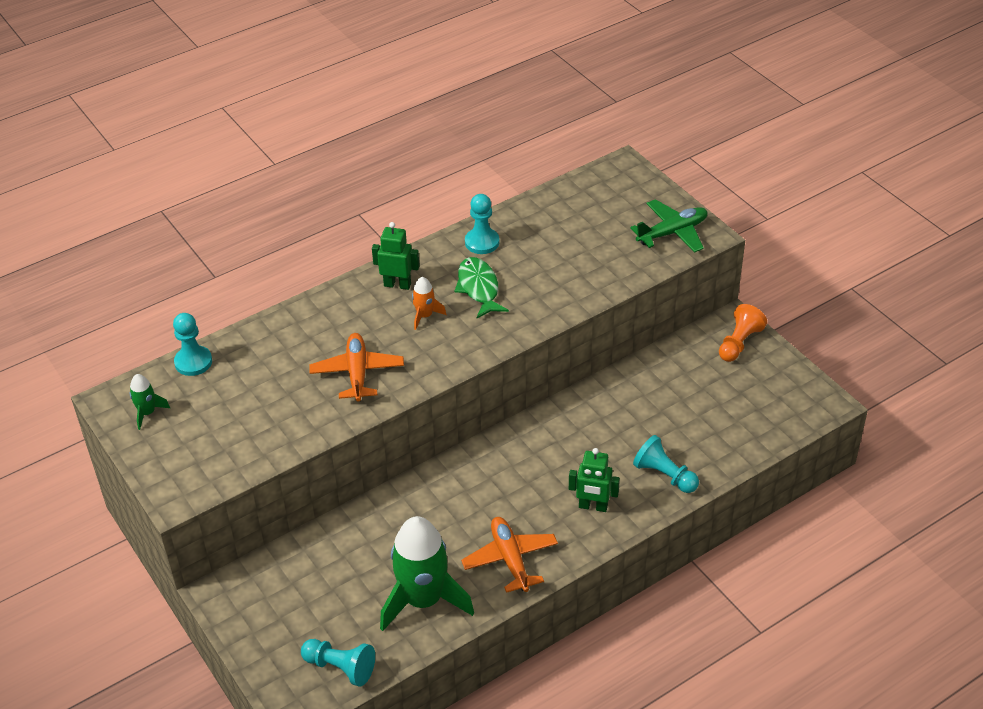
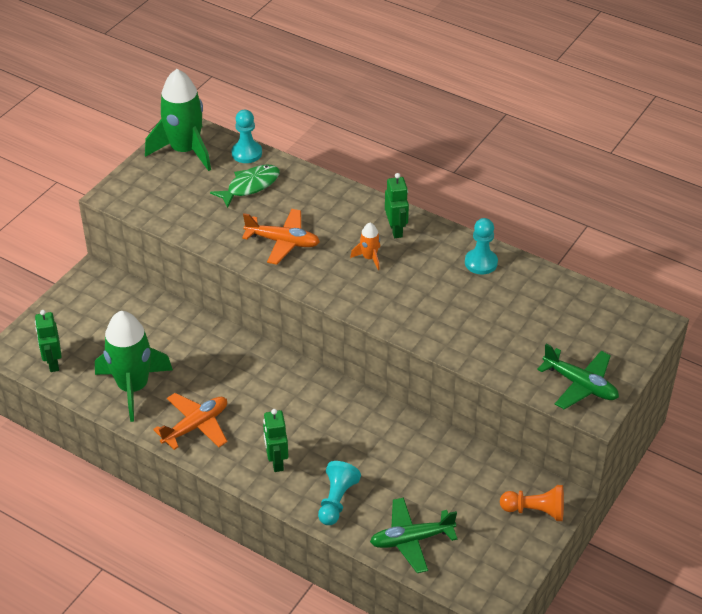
camera: 65 degrees right, 0 degrees up
(147, 413) = (185, 150): green rocket -> green rocket, size x2.25
(340, 667) = (53, 363): turquoise pawn -> green robot
(357, 373) = (283, 242): orange plane -> orange plane turned 45 degrees clockwise
(479, 288) = (422, 279): green fish -> green fish (250, 186)
(735, 436) = (411, 540): none -> green plane

